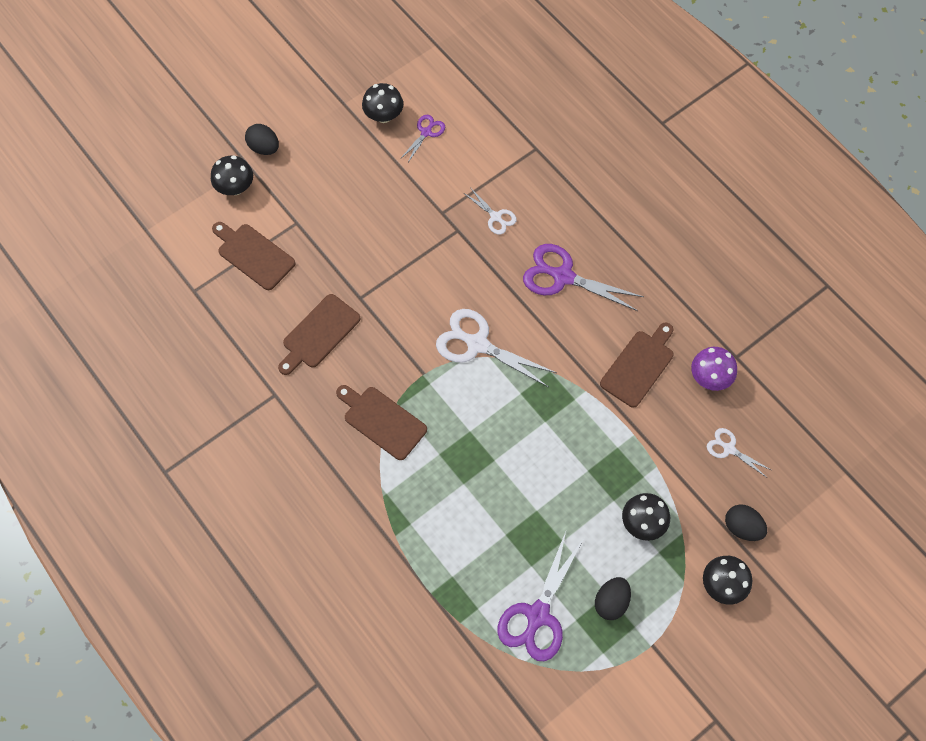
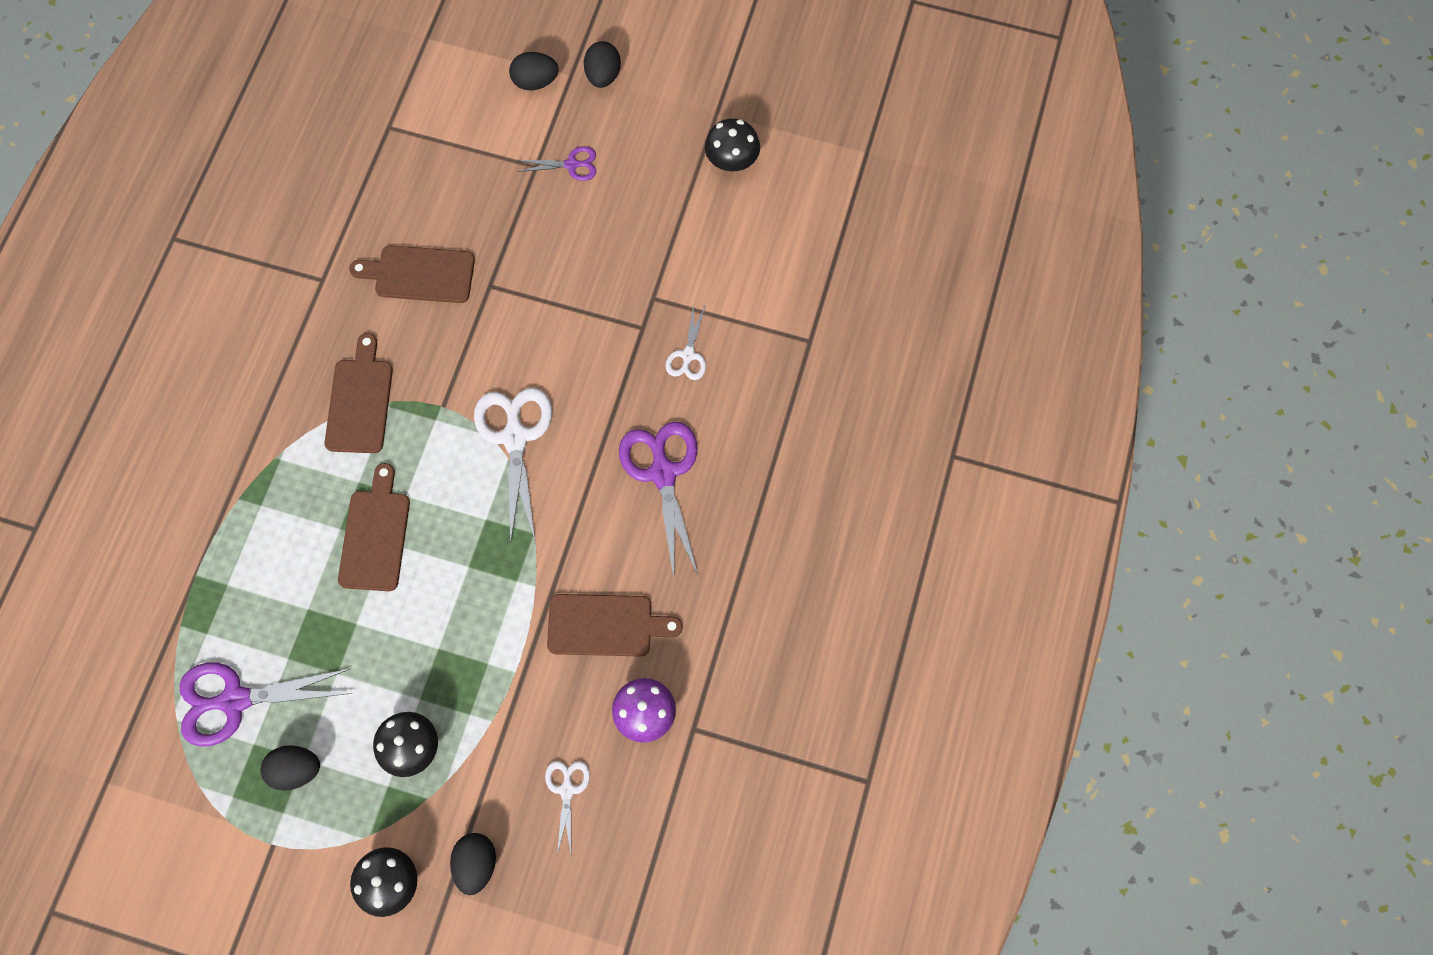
camera: 55 degrees right, 5 degrees up
(235, 187) = (535, 82): black mushroom -> black egg
(253, 255) = (468, 152): brown cutting board -> brown cutting board (375, 535)
(426, 132) = (743, 216): purple scissors -> purple scissors (571, 165)

